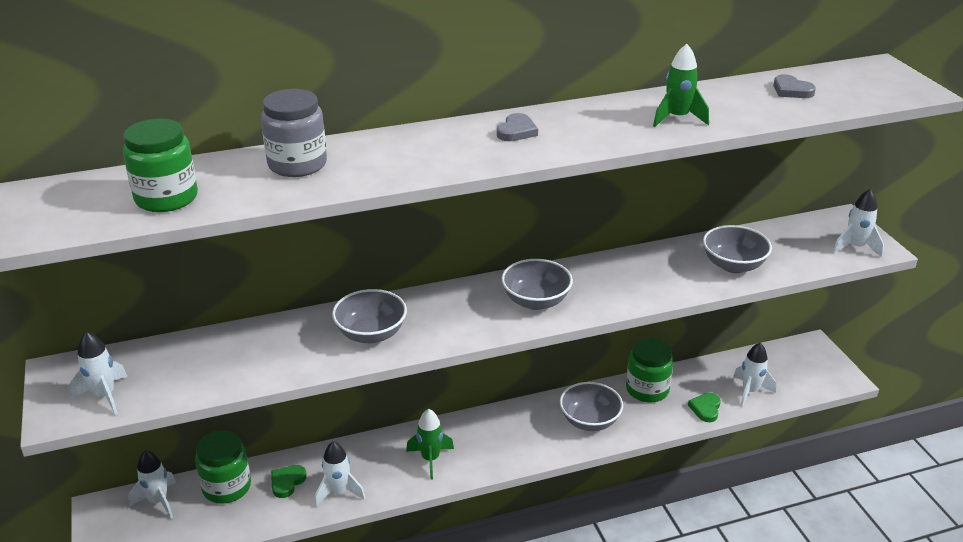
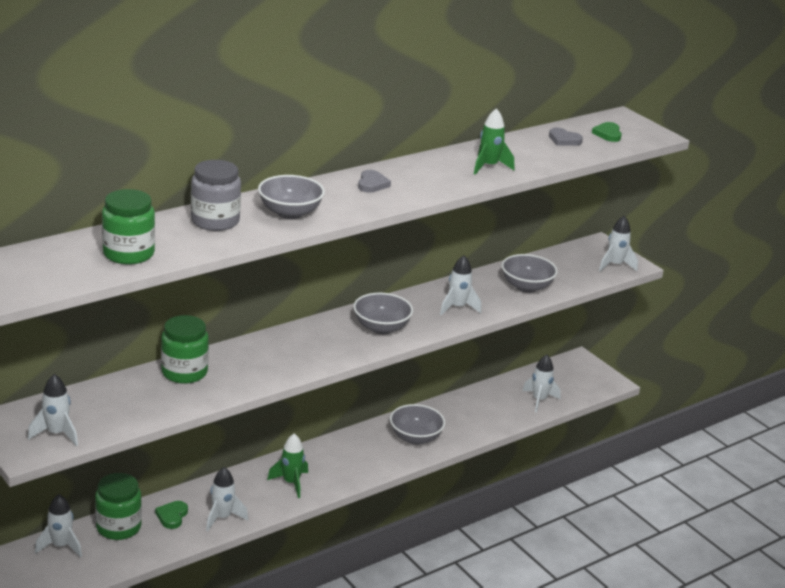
camera: 20 degrees left, 5 degrees down
(371, 334) = (258, 365): grey bowl -> grey bowl (290, 213)
(638, 284) = (457, 307): none -> white rocket
(647, 389) = (454, 408): green jar -> green jar (184, 372)
(705, 409) = (507, 417): green heart -> green heart (608, 134)

